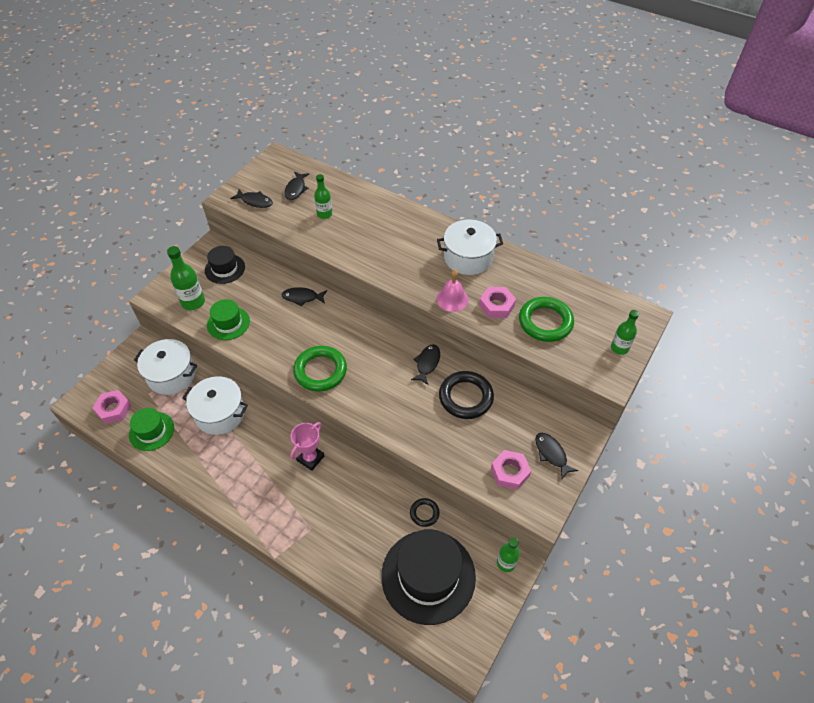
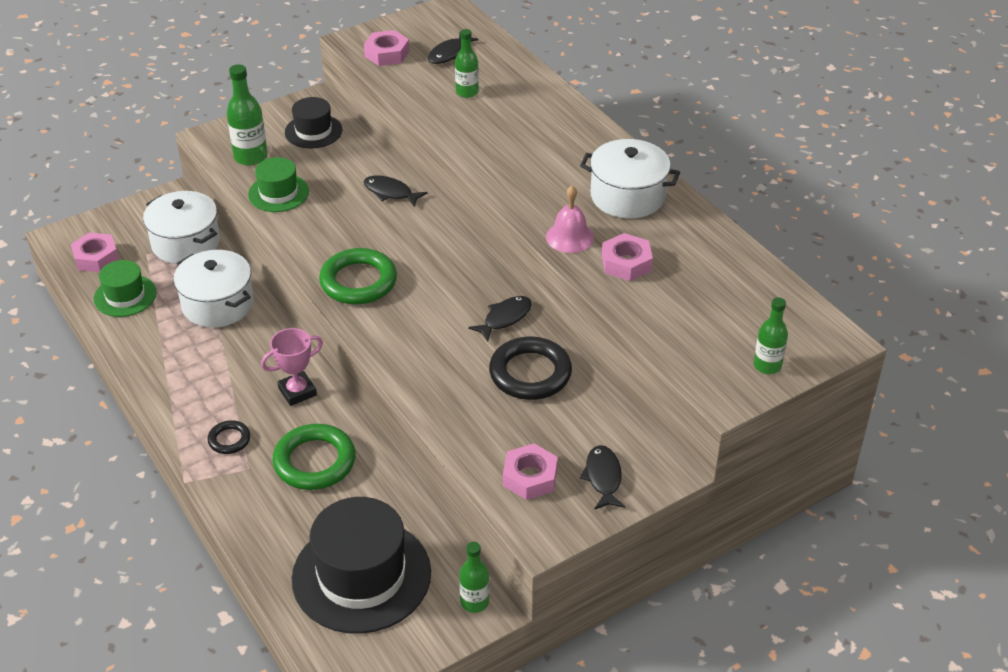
camera: 25 degrees right, 10 degrees down
(255, 201) = (387, 54): black fish -> pink nut
(424, 513) = (403, 505): black ring -> black ring (229, 440)
(545, 322) = (681, 302): green ring -> green ring (314, 461)

